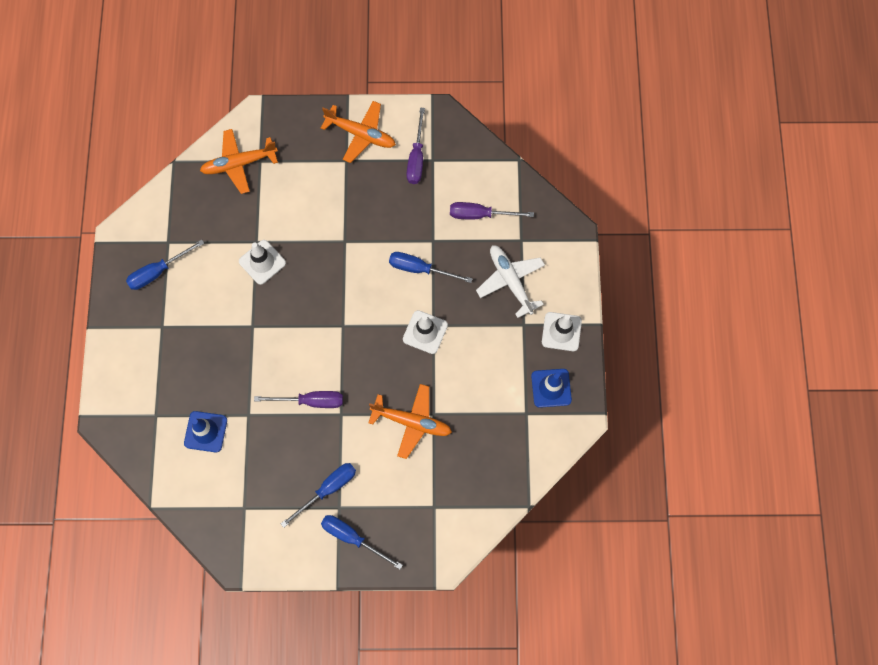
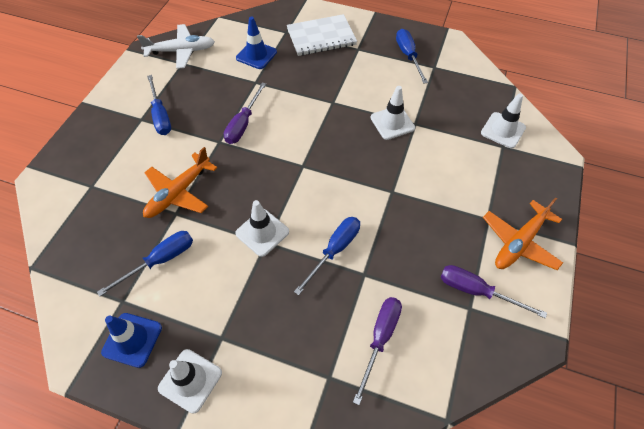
camera: 110 degrees right, 15 degrees down
(153, 372) = (321, 37): none -> white notebook
(239, 163) = (503, 130): orange plane -> white traffic cone
(352, 538) = (110, 121): blue screwdriver -> blue screwdriver (160, 261)
(511, 281) = (280, 343): white plane -> white plane (181, 51)

